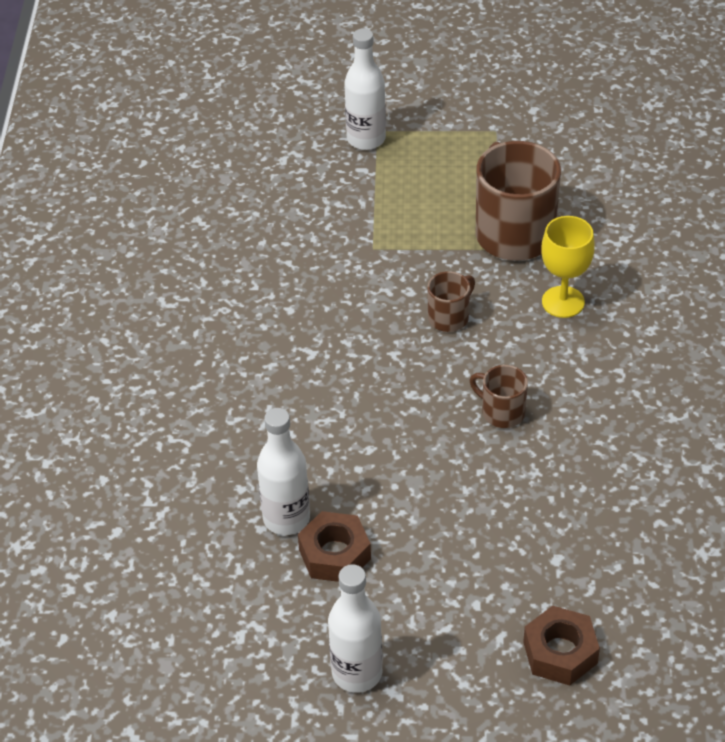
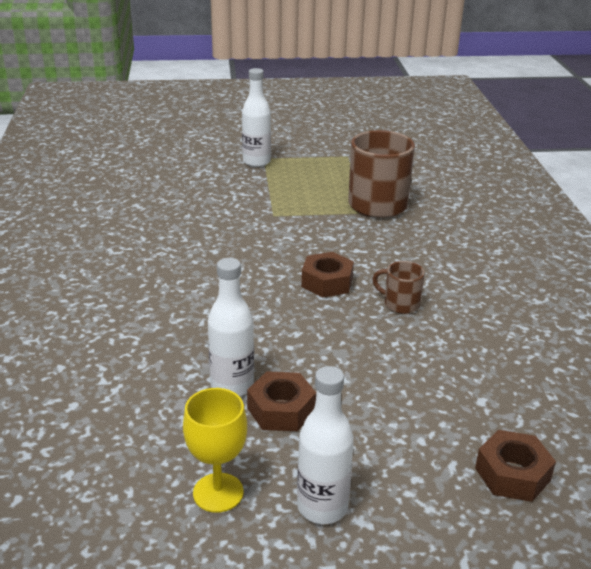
camera: 10 degrees left, 15 degrees down
(420, 371) = (327, 282): none -> brown nut
(449, 317) = (341, 250): brown mug -> none
(563, 302) = (425, 238): yellow goblet -> yellow goblet (218, 492)

